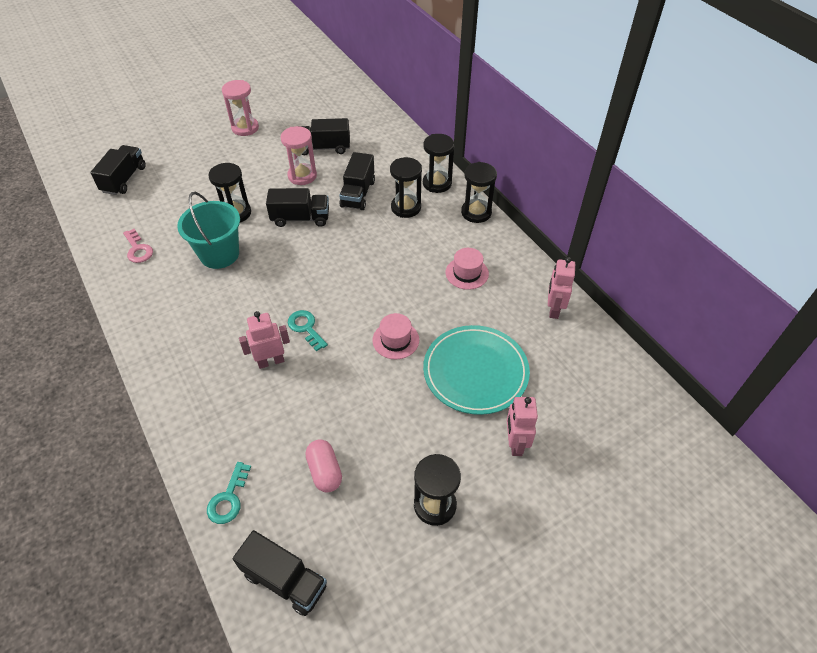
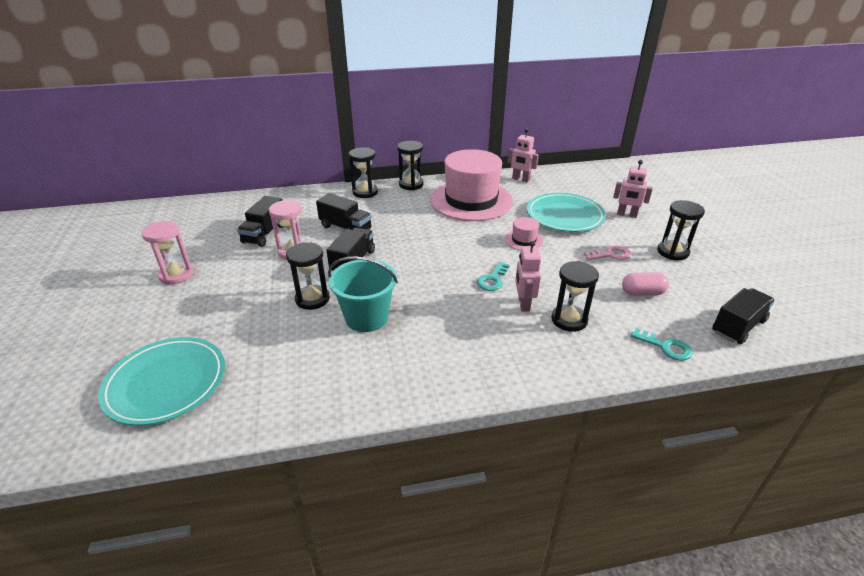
camera: 70 degrees left, 15 degrees down
(124, 179) = (166, 383): black truck -> turquoise plate
(138, 249) = (313, 380): pink key -> pink key (611, 254)
(306, 328) = (492, 279): turquoise key -> turquoise key turned 45 degrees counterclockwise
(406, 207) = (382, 210): black hourglass -> black hourglass (569, 320)
(467, 273) = (471, 200): pink hat -> pink hat, size x2.43

